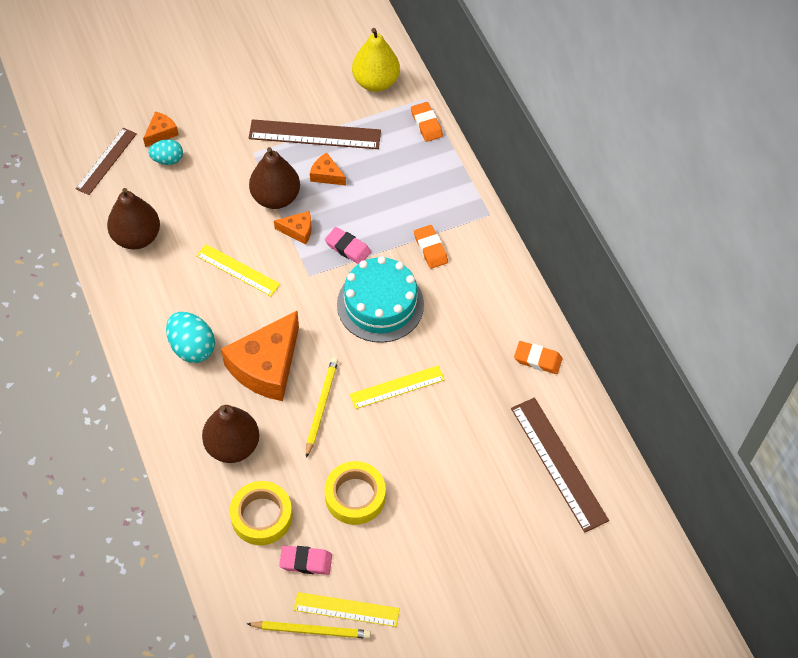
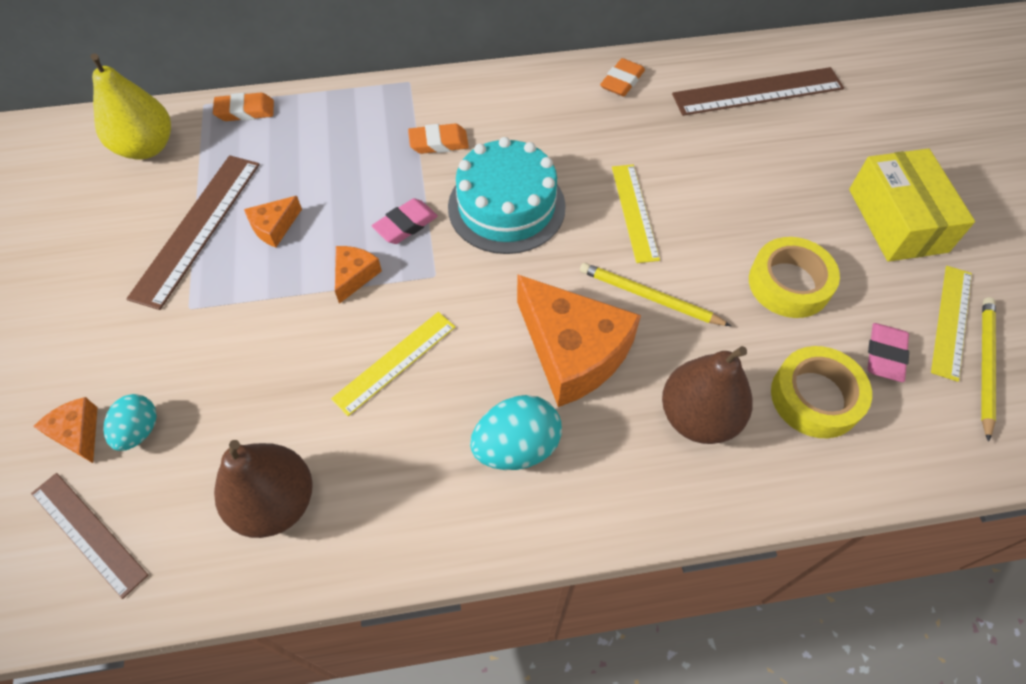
camera: 75 degrees left, 0 degrees up
(276, 197) = (285, 293): brown pear -> none
(438, 574) = (897, 220): none -> yellow box

